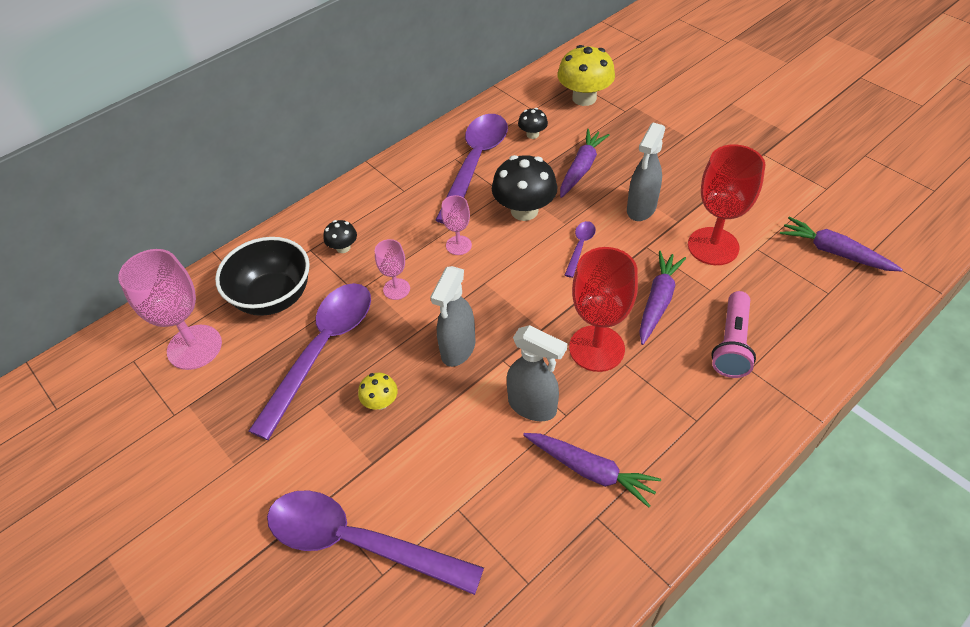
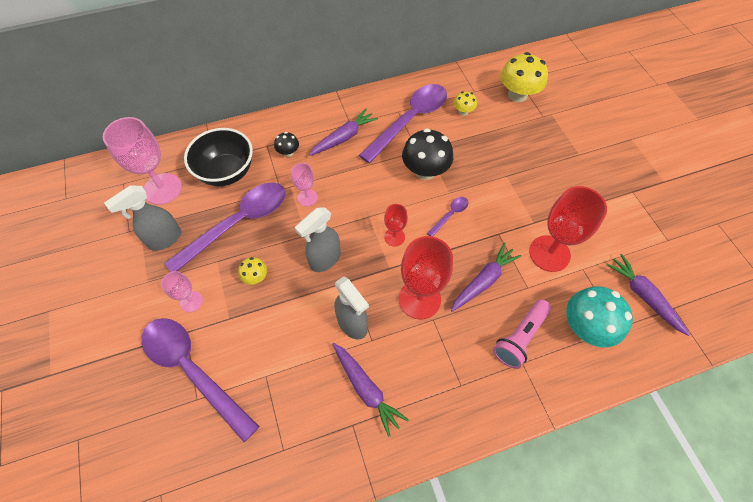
camera: 20 degrees right, 10 degrees up
(458, 245) = (365, 180): pink goblet -> pink goblet (191, 301)
(528, 293) = (394, 237): none -> red goblet
(532, 134) = (463, 111): black mushroom -> yellow mushroom
(581, 168) = (484, 152): purple carrot -> purple carrot (344, 137)
(641, 209) = (511, 202): grey spray bottle -> grey spray bottle (165, 239)
(794, 305) = (585, 327): none -> turquoise mushroom

